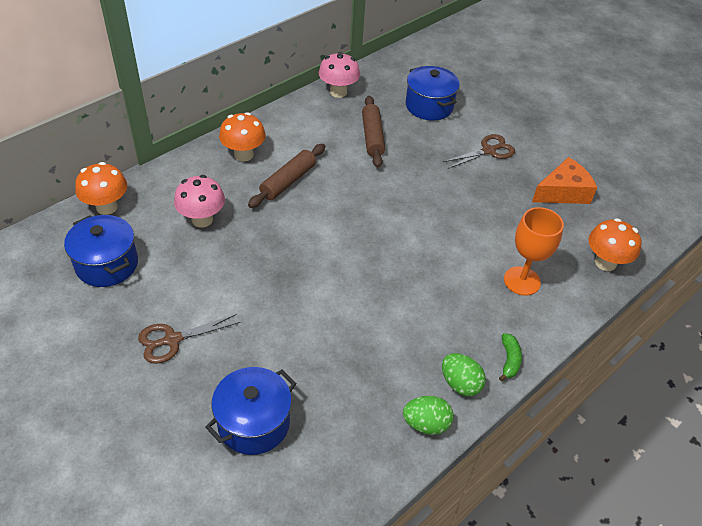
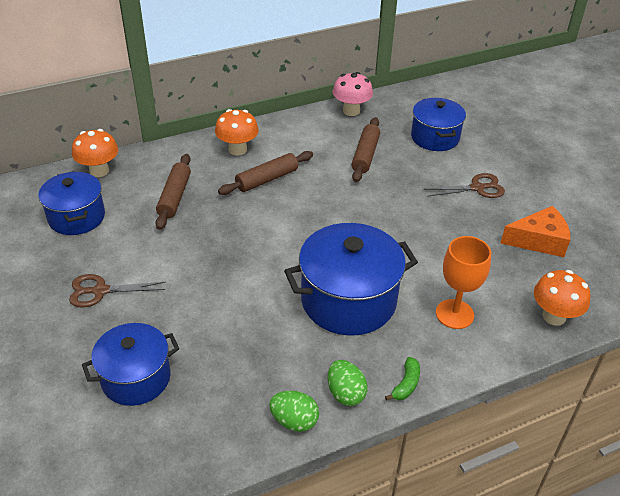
camera: 20 degrees right, 5 degrees down
(202, 219) = (174, 197): pink mushroom -> brown rolling pin
(422, 290) = (348, 300): none -> blue pot

